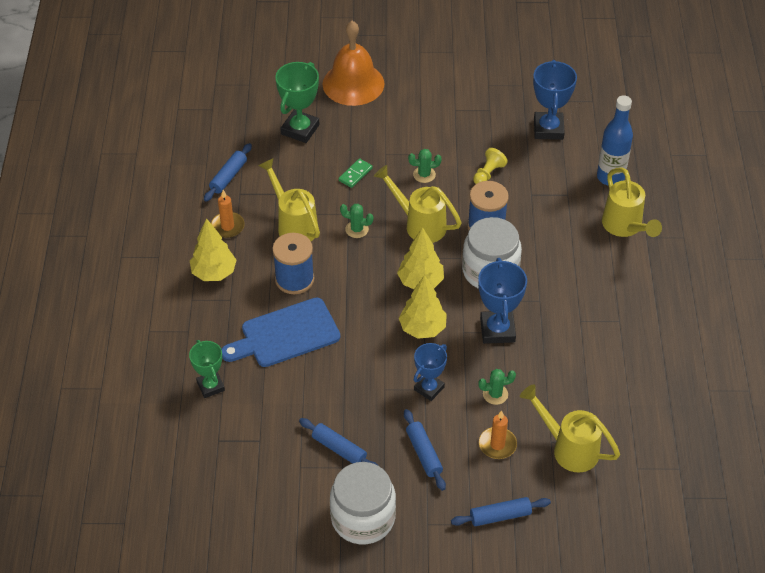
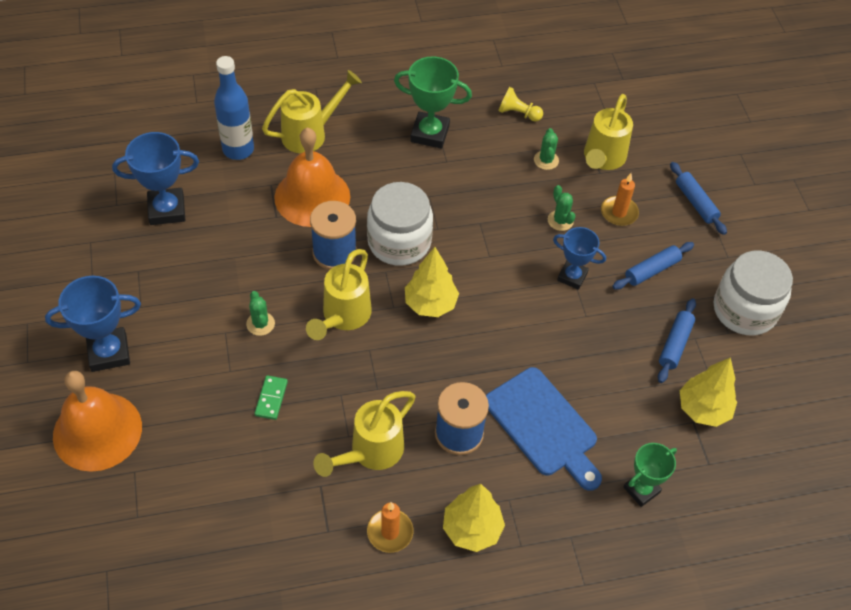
camera: 105 degrees left, 5 degrees up
(228, 177) = (299, 553): blue rolling pin -> none
(300, 129) = (196, 480): green trophy -> green trophy (430, 133)
(355, 174) = (271, 398): green domino -> green domino turned 75 degrees clockwise
(357, 229) = (364, 381): green cactus -> green cactus (546, 160)
(422, 328) = (495, 293): yellow tree -> yellow tree (703, 409)
(488, 174) = (249, 260): yellow pawn -> yellow pawn (518, 113)
(497, 330) = (478, 227): blue trophy -> blue trophy (109, 352)
(550, 220) = (312, 196): none -> orange bell

